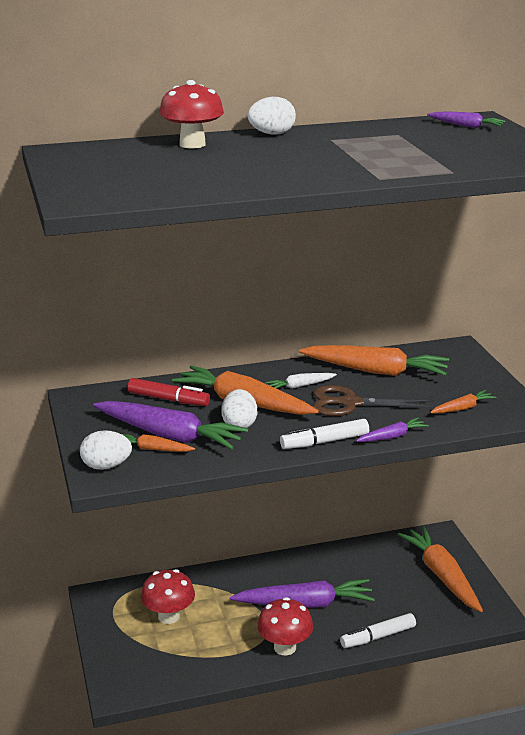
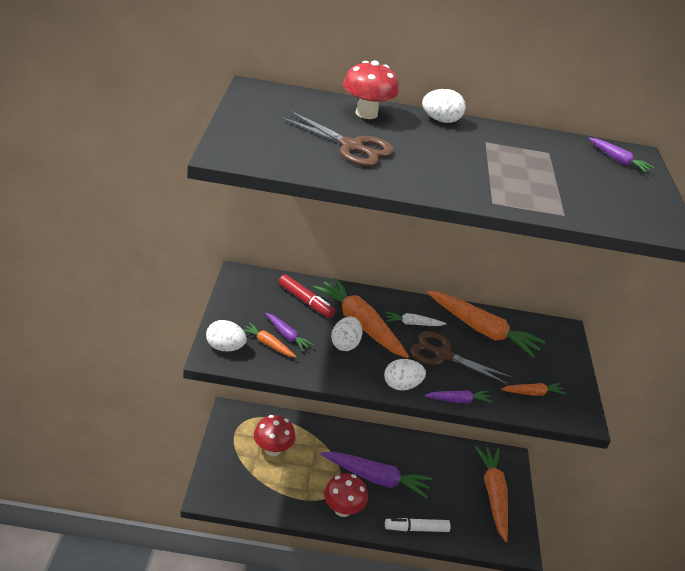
camera: 15 degrees right, 10 degrees up
(169, 435) = (287, 335): purple carrot -> purple carrot, size x0.48
(202, 170) = (352, 147): none -> brown scissors
(324, 442) = (401, 385): white marker -> white egg

